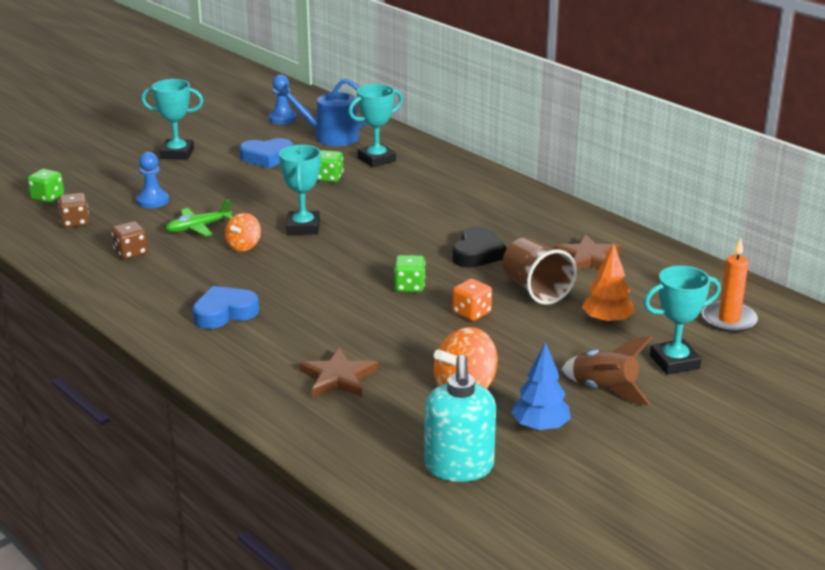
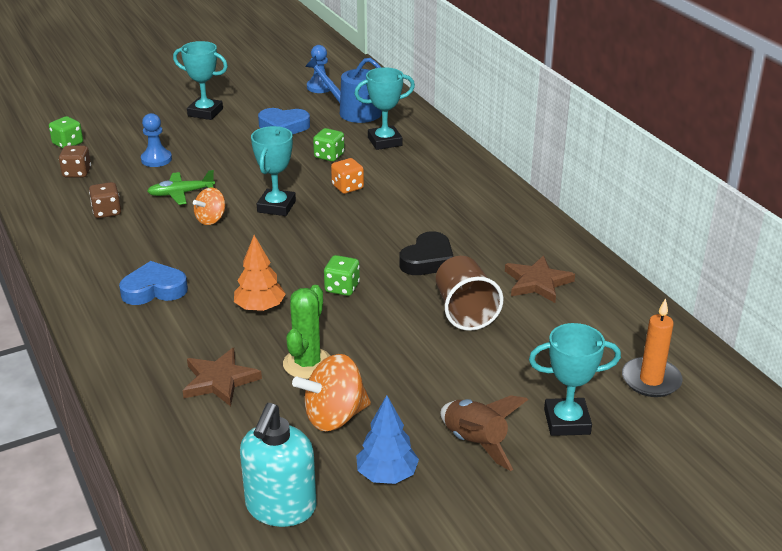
camera: 15 degrees right, 5 degrees up
(414, 352) = (307, 363): none -> green cactus
(471, 313) = (387, 328): orange dice -> orange dice (347, 187)
(607, 321) = (520, 360): orange tree -> orange tree (260, 308)

